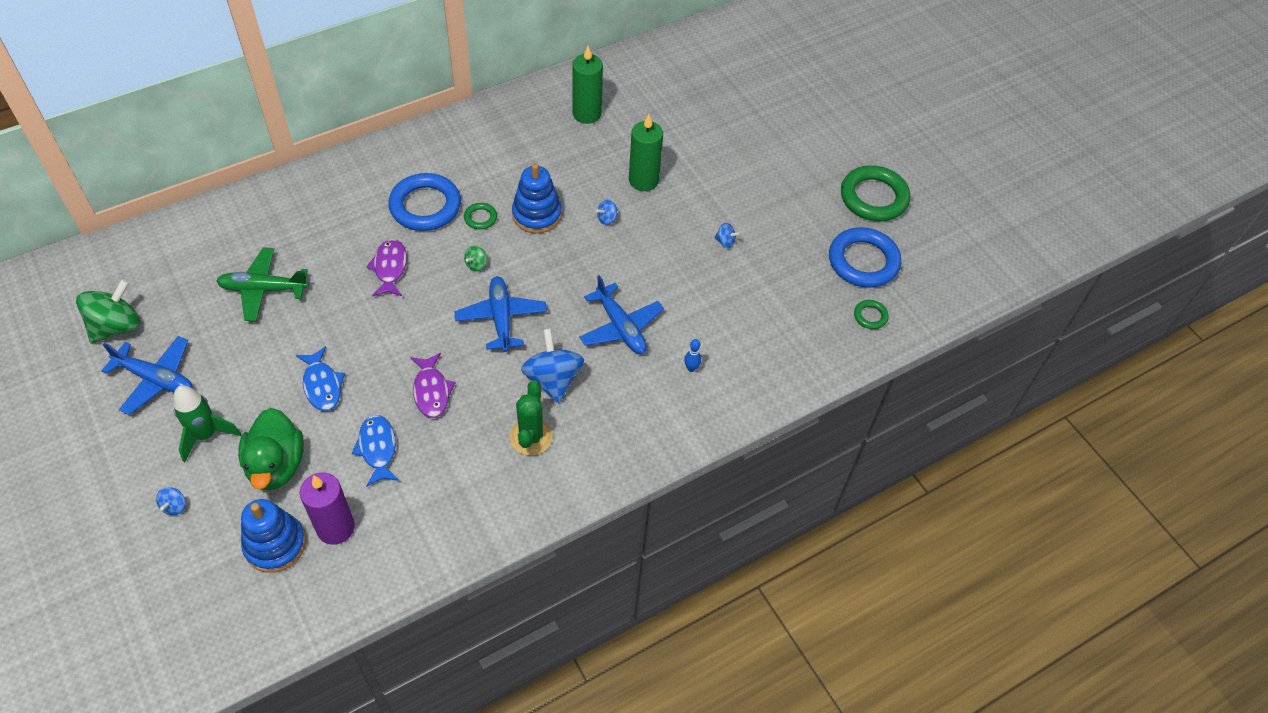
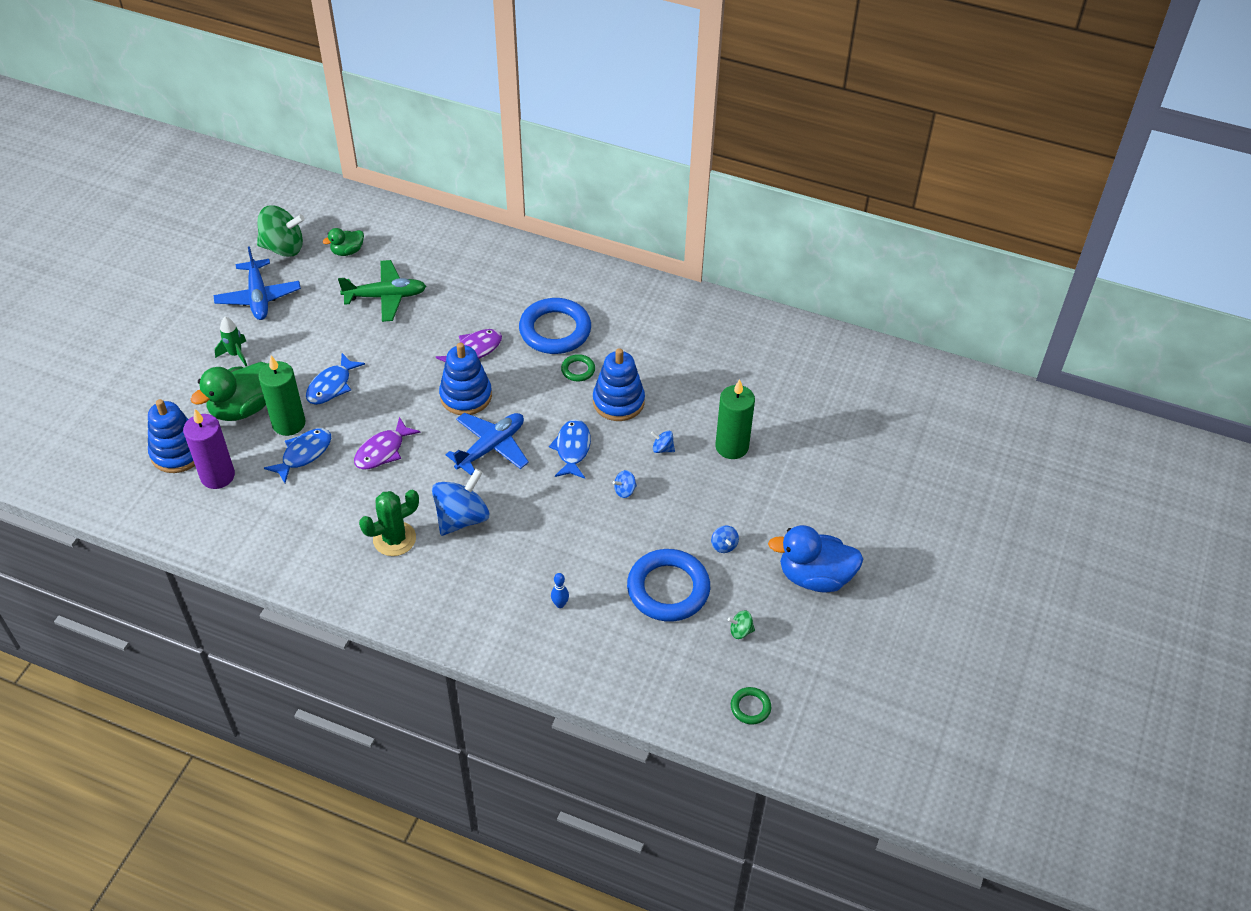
camera: 55 degrees right, 5 degrees down
(174, 506) = (166, 379): blue spinning top -> blue spinning top (624, 490)
(178, 284) = (347, 251): none -> green duck
(206, 435) = (235, 354): green rocket -> green rocket, size x0.66
(263, 289) = (386, 296): green plane -> green plane turned 120 degrees clockwise
(432, 302) = (466, 396): none -> blue stacking toy
(476, 265) = (528, 398): green spinning top -> green spinning top (740, 631)
(554, 270) = (572, 449): none -> blue fish
(587, 114) = (764, 363): green candle -> green candle (289, 423)
(620, 327) = (557, 529): blue plane -> none
(795, 212) = (814, 577): none -> blue duck
(863, 261) = (811, 664): blue ring -> blue ring (668, 589)
(873, 197) = (902, 628): green ring -> none

